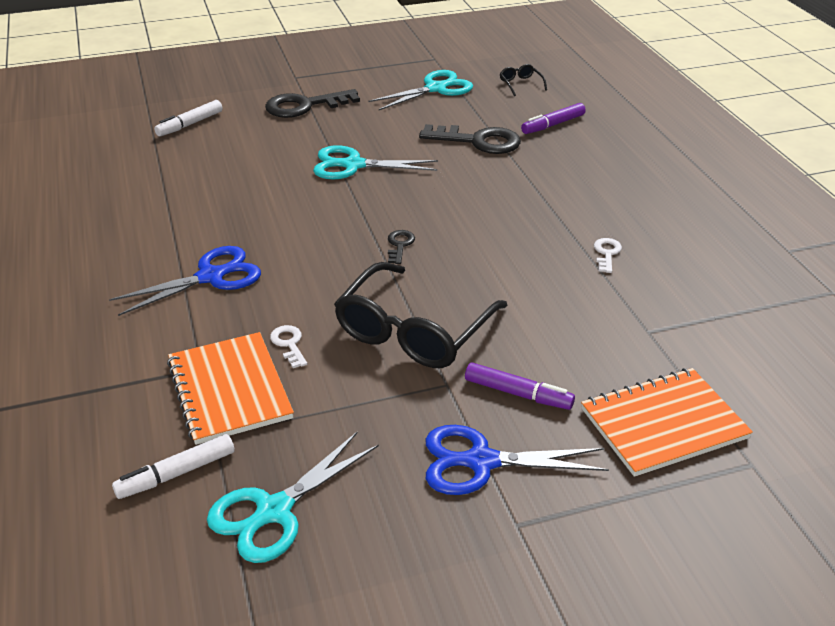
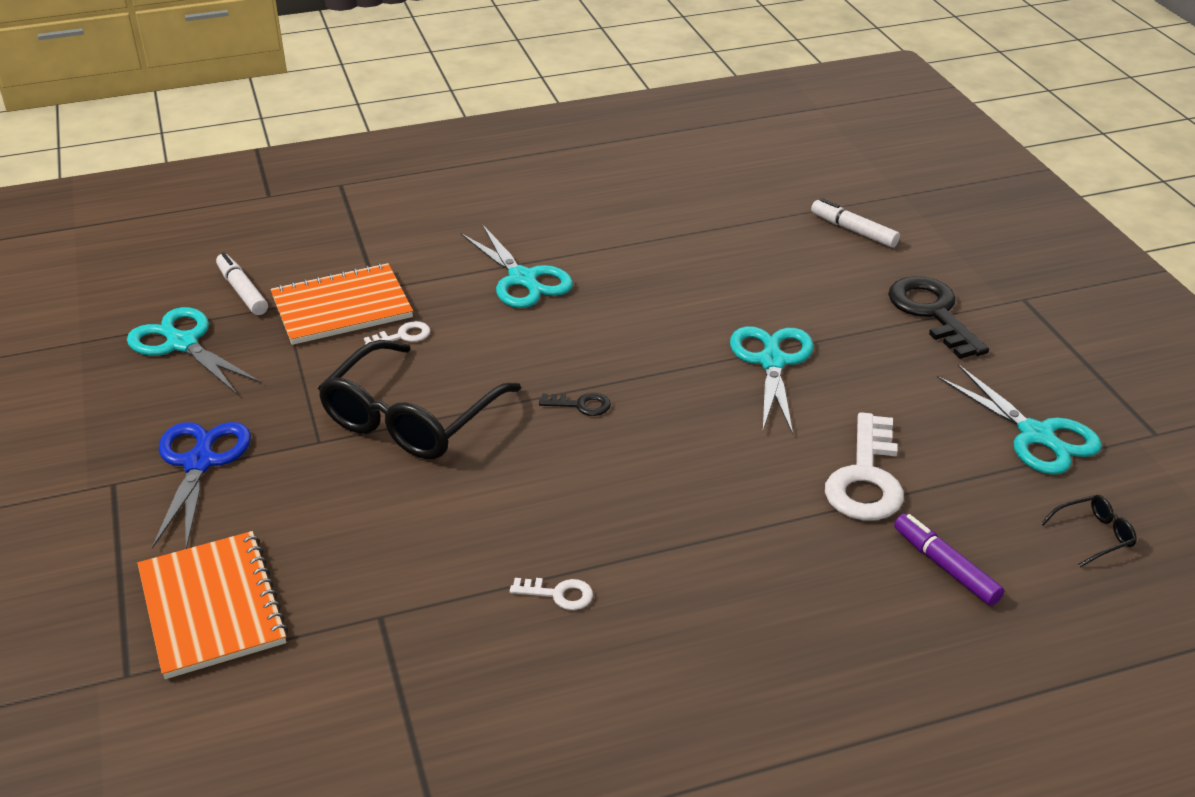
camera: 90 degrees right, 0 degrees up
(211, 276) = (523, 279): blue scissors -> turquoise scissors
(414, 331) = (411, 418): black glasses -> black glasses turned 90 degrees counterclockwise
(478, 141) = (865, 478): black key -> white key
(518, 393) = (291, 493): purple marker -> none

